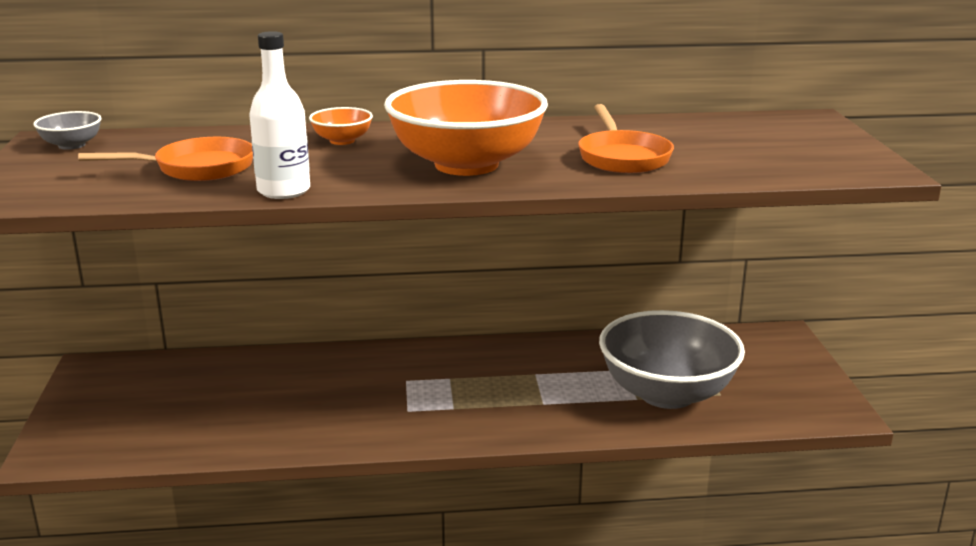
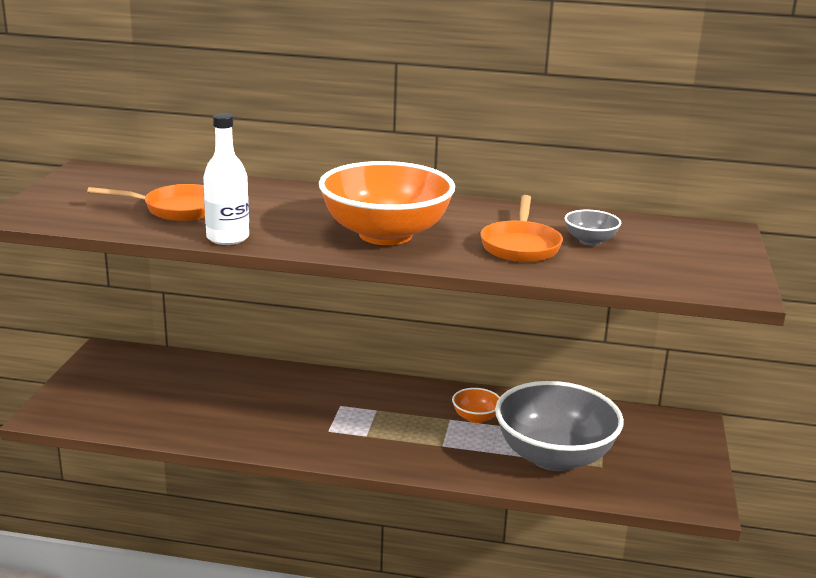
camera: 15 degrees right, 0 degrees up
(72, 145) = (100, 177): grey bowl -> grey bowl (590, 241)
(342, 141) = (303, 199): orange bowl -> orange bowl (475, 417)

